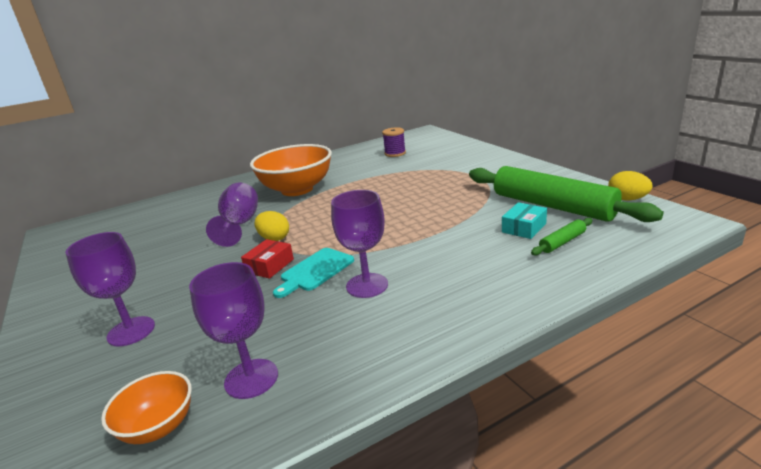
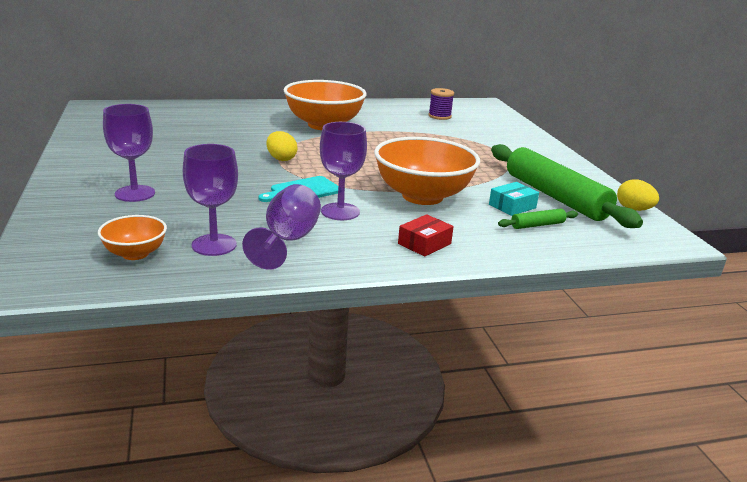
camera: 10 degrees right, 0 degrees up
(239, 225) = (256, 141): purple goblet -> purple goblet (288, 241)
(269, 266) = (266, 178): red box -> red box (424, 243)
(435, 241) = (422, 196): none -> orange bowl

